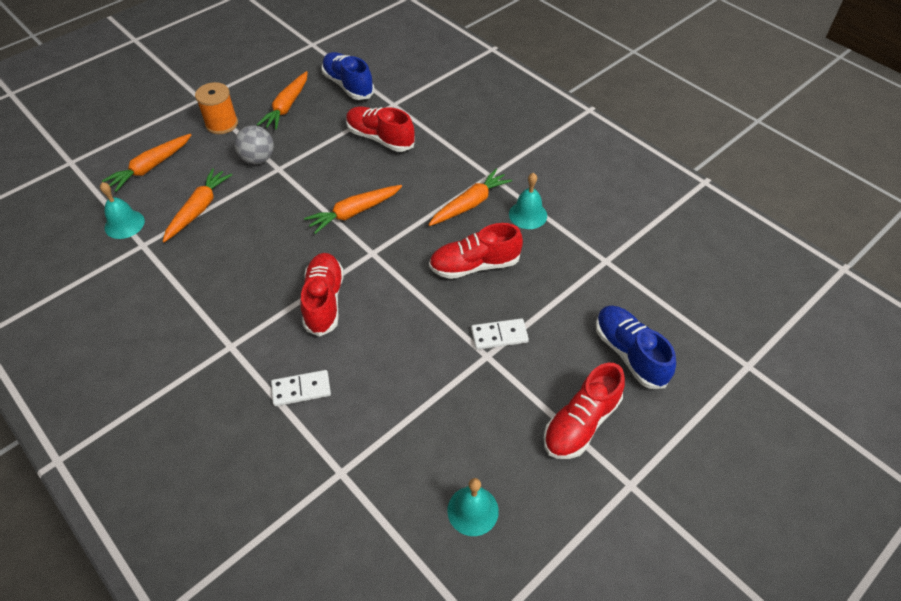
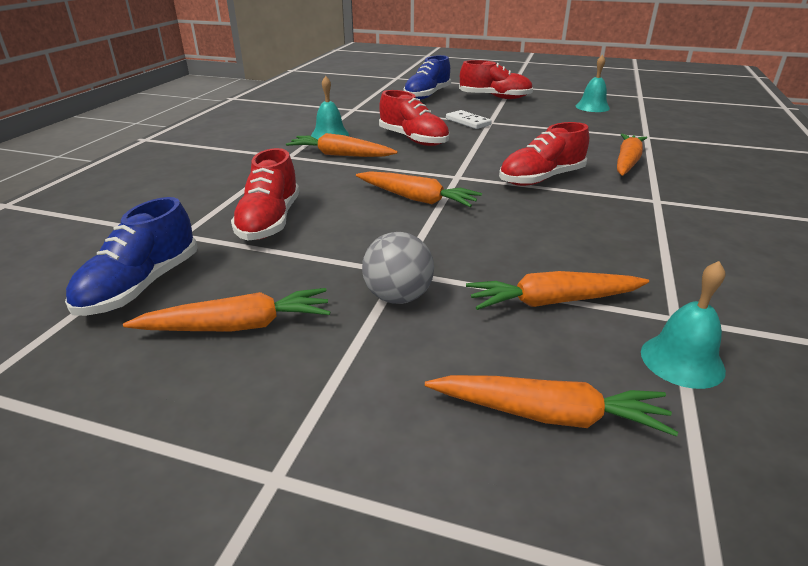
camera: 120 degrees left, 20 degrees down
(222, 124) = (343, 385): orange spool -> none
(301, 389) = (627, 162): white domino -> orange carrot

